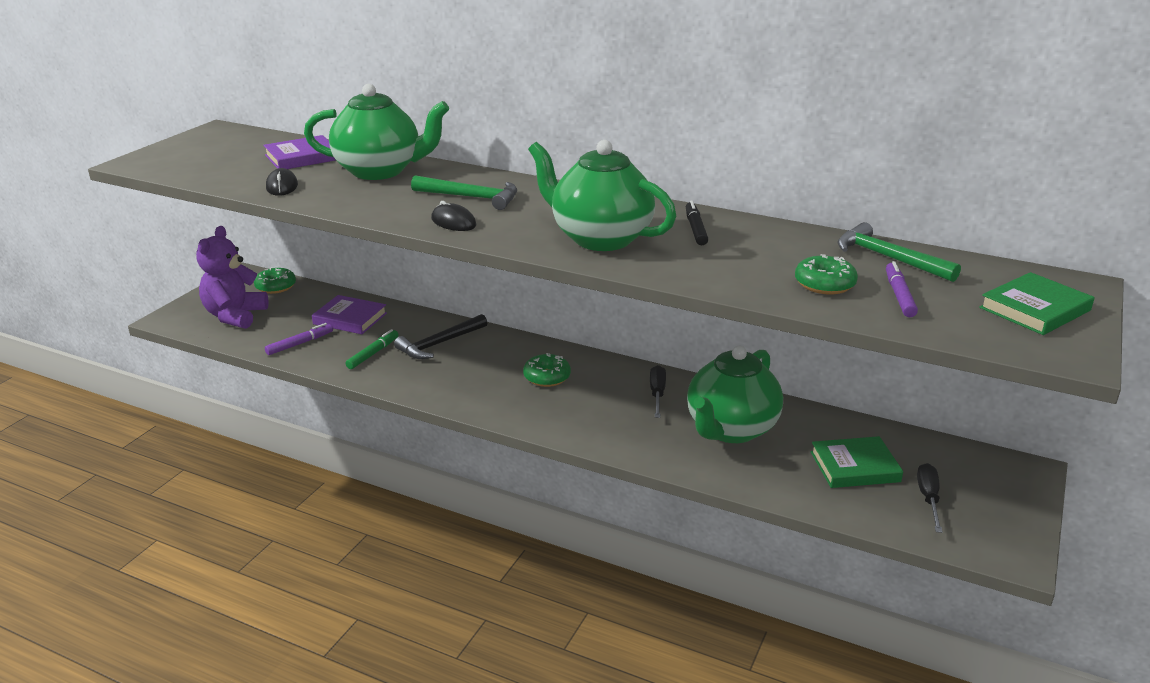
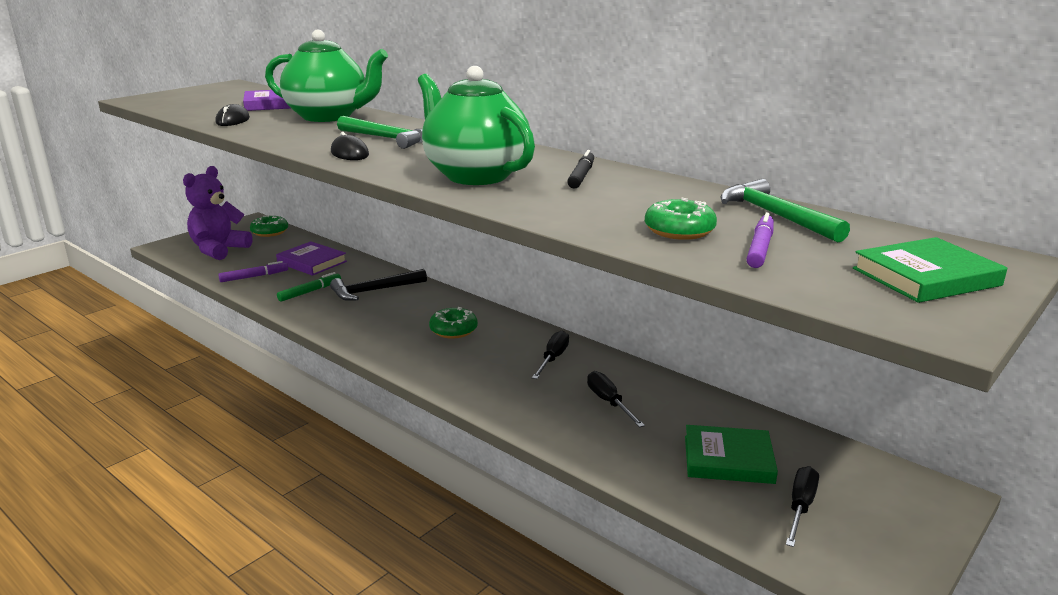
camera: 15 degrees right, 5 degrees down
(730, 430) = (609, 402): green teapot -> black screwdriver

